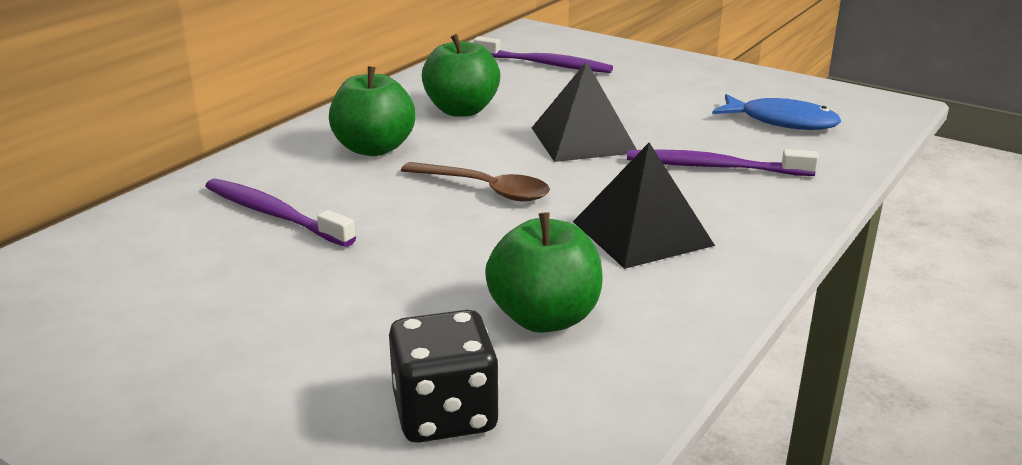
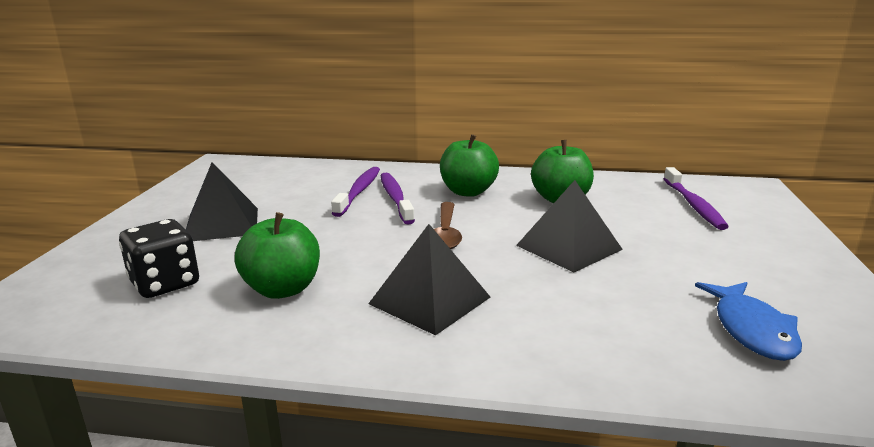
camera: 65 degrees right, 5 degrees down
(261, 344) = (222, 224): none -> black pyramid
(714, 167) = (588, 310): purple toothbrush -> purple toothbrush (395, 198)

